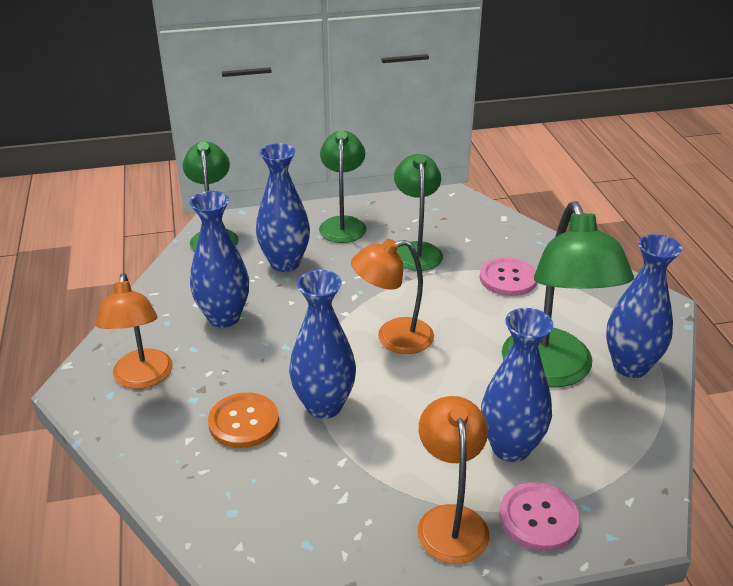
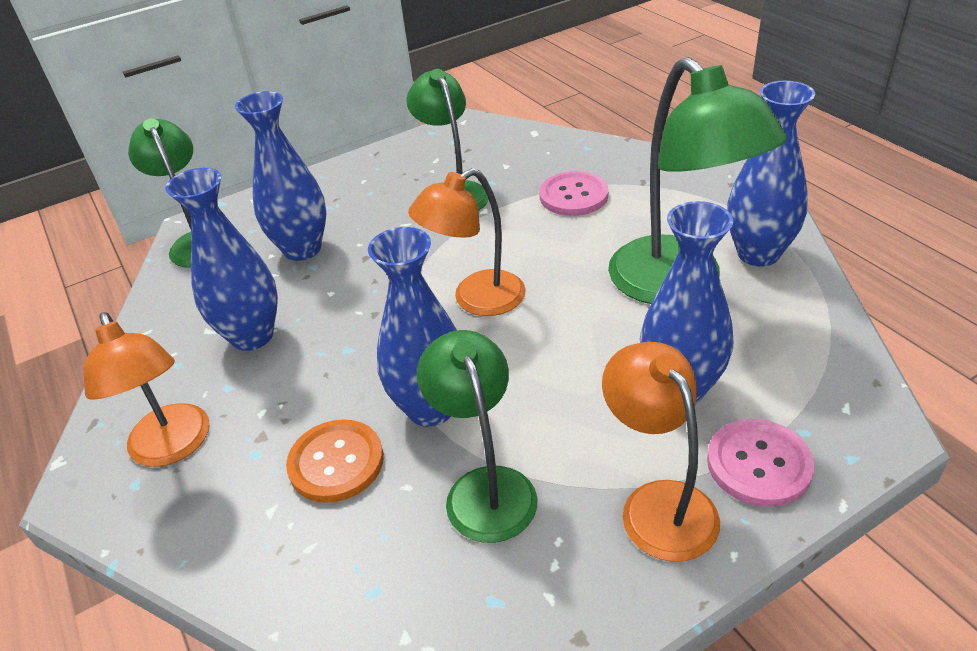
camera: 15 degrees left, 5 degrees up
(343, 224) = (353, 186): green lamp -> green lamp (485, 487)

